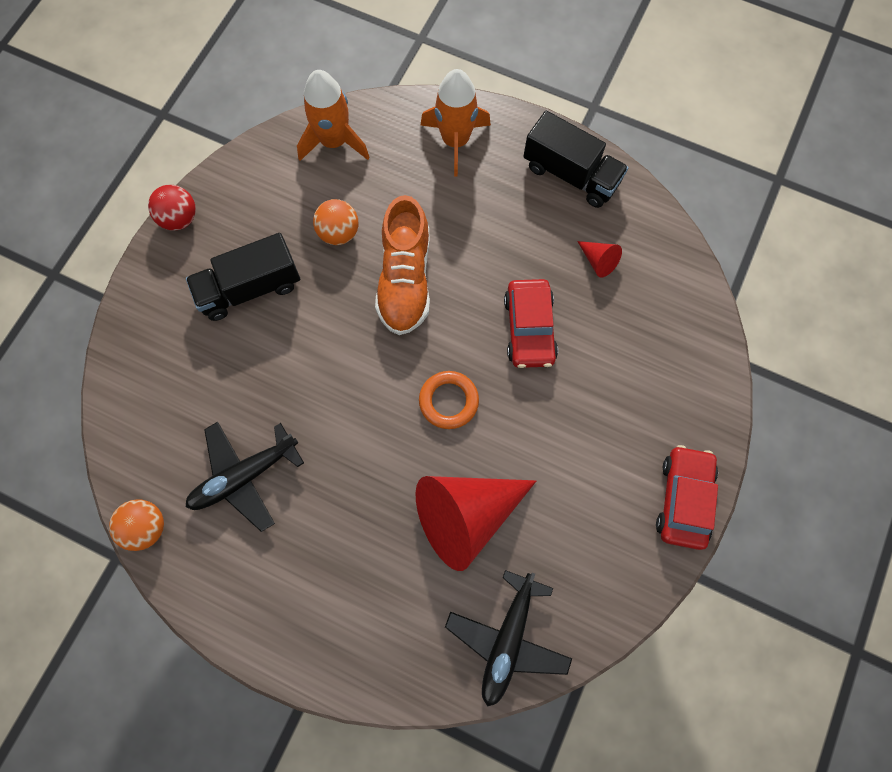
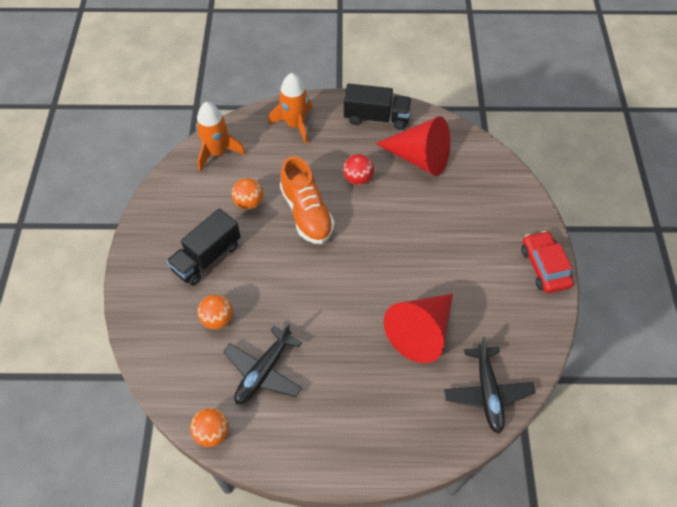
camera: 25 degrees left, 15 degrees down
(179, 218) = (135, 234): red ball -> red ball (358, 178)
(223, 380) = (217, 319): none -> orange ball
(448, 401) = (373, 271): orange ring -> none
(529, 328) = (399, 210): red car -> none
(598, 261) = (419, 158): red cone -> red cone, size x2.39

